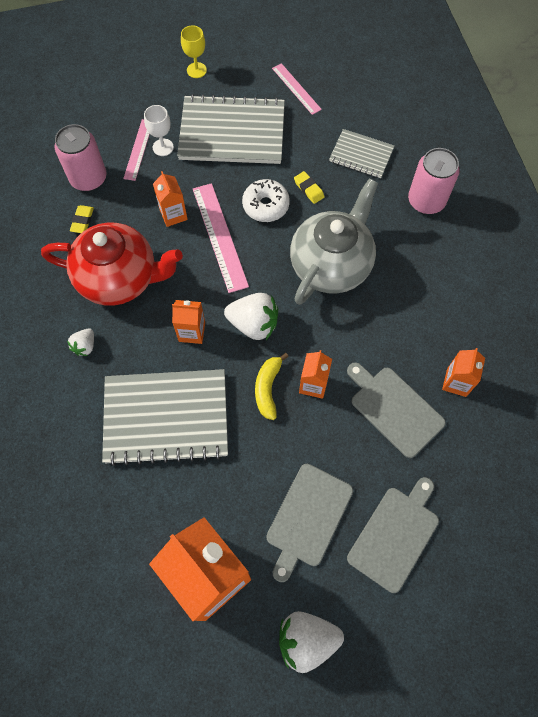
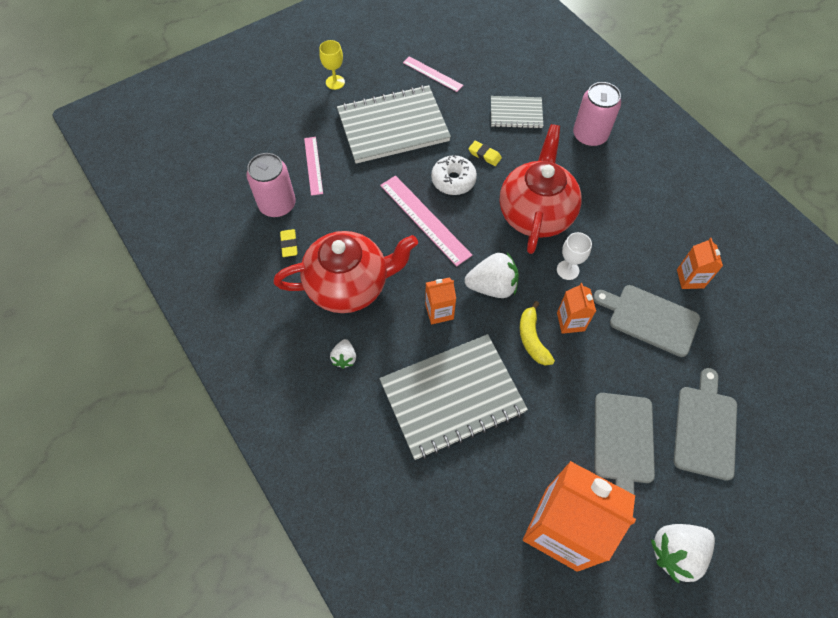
camera: 20 degrees left, 5 degrees down
(163, 147) = (335, 157): white goblet -> white goblet (567, 270)
(173, 214) = (373, 213): orange carton -> none
(331, 264) = (535, 213): grey teapot -> red teapot

